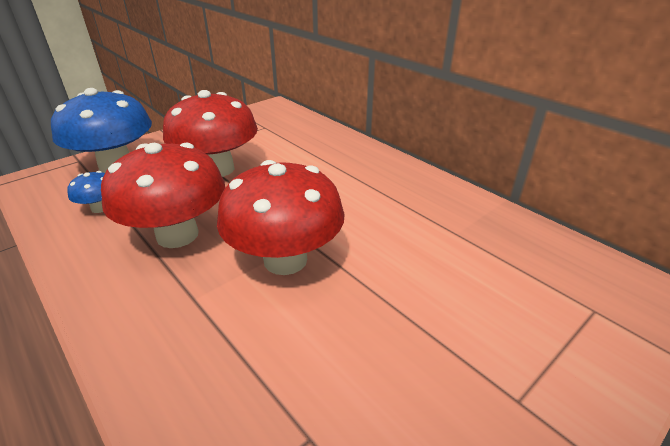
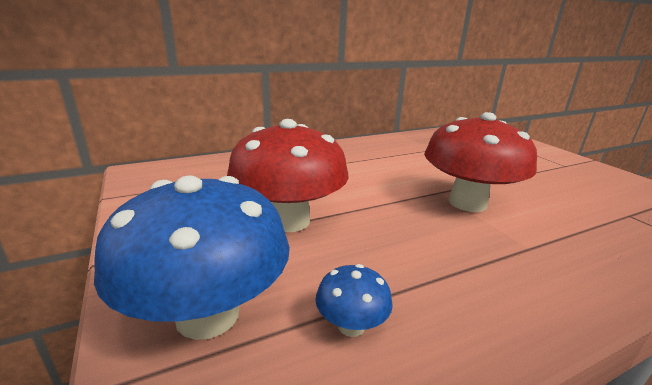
camera: 75 degrees left, 10 degrees down
(177, 235) = (430, 254): red mushroom -> none

